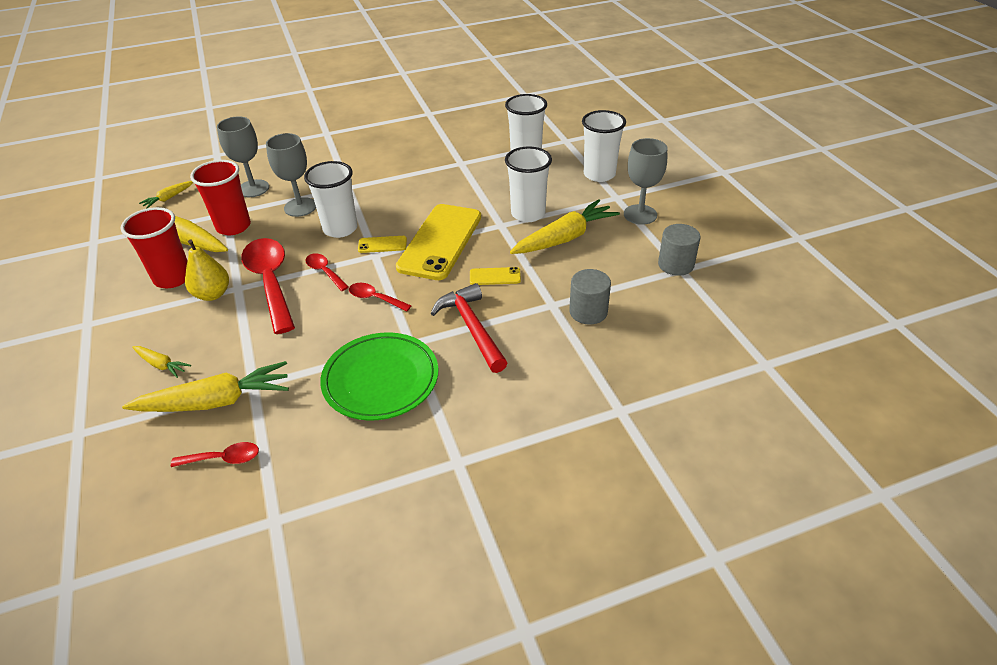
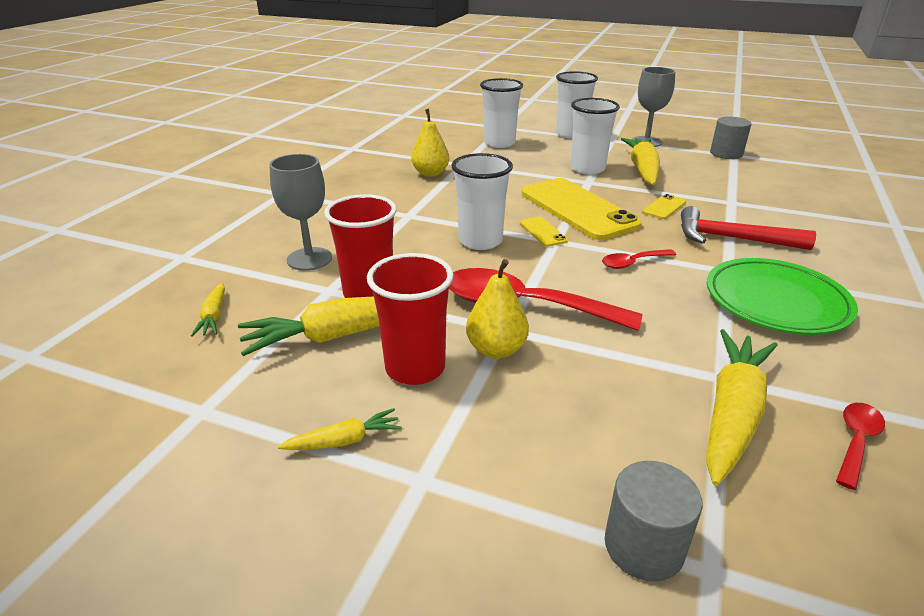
camera: 50 degrees left, 10 degrees down
(161, 364) = (609, 435): yellow carrot -> yellow carrot (343, 441)
(300, 207) = (401, 247): grey goblet -> none
(325, 272) = (549, 272): red spoon -> none
(382, 244) = (543, 232): yellow phone -> yellow phone turned 60 degrees counterclockwise
(425, 161) = (430, 173): none -> yellow pear
(588, 312) = (756, 194): grey cylinder -> grey cylinder (643, 546)

